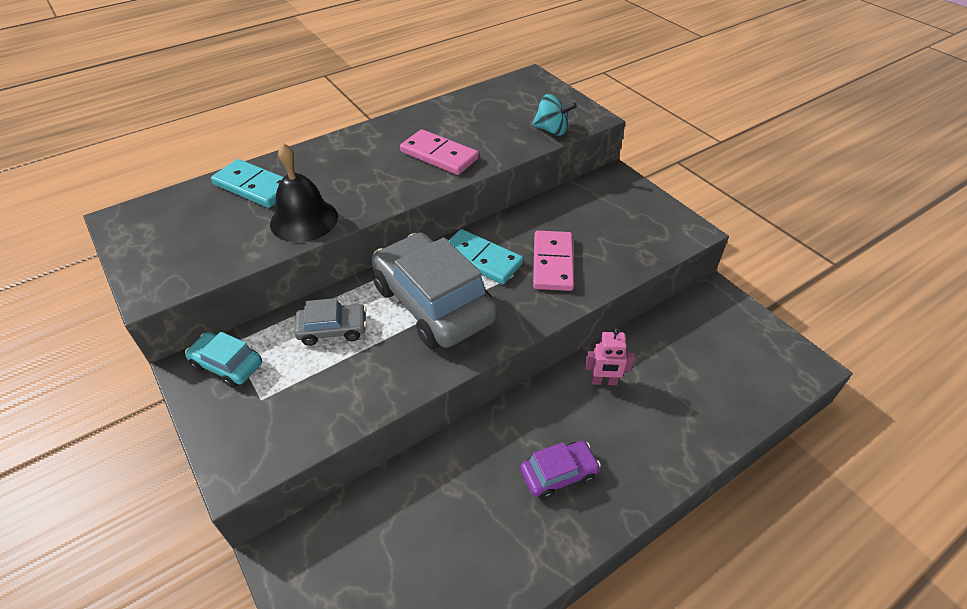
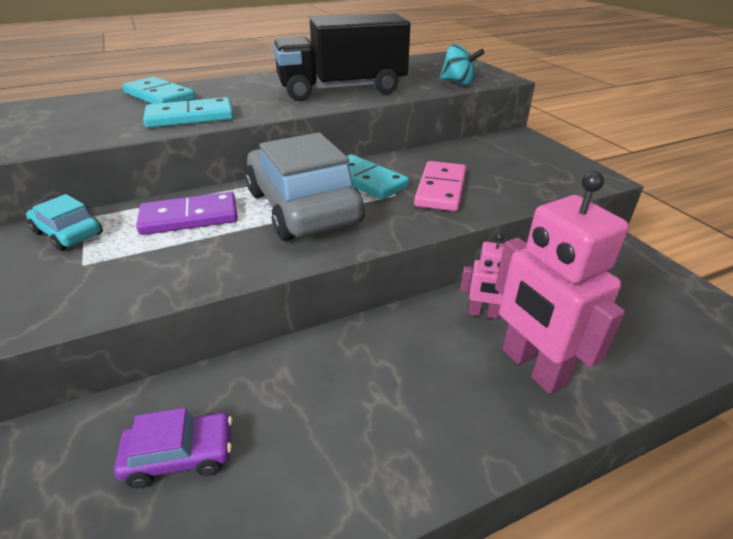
camera: 10 degrees right, 10 degrees down
(304, 220) = (190, 117): black bell -> turquoise domino
(333, 329) = (190, 217): grey car -> purple domino
(439, 155) = (342, 90): pink domino -> black truck
(558, 474) = (408, 401): purple car -> purple car (180, 456)
(648, 428) = (532, 367): none -> pink robot

